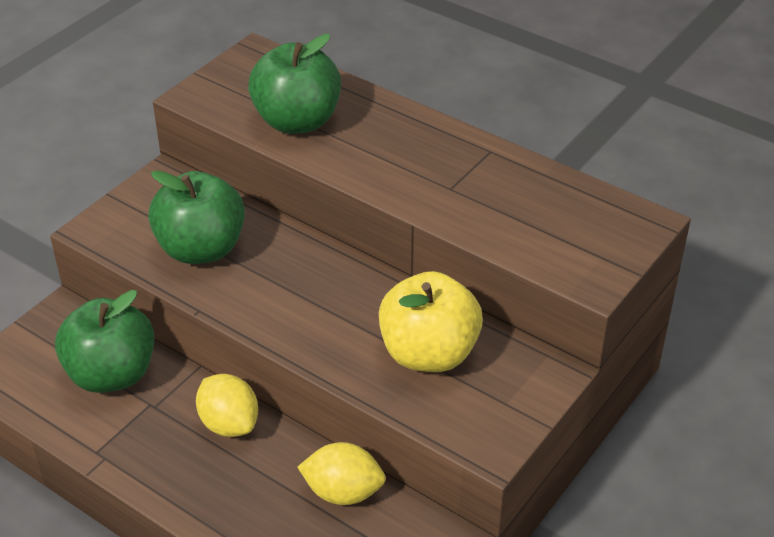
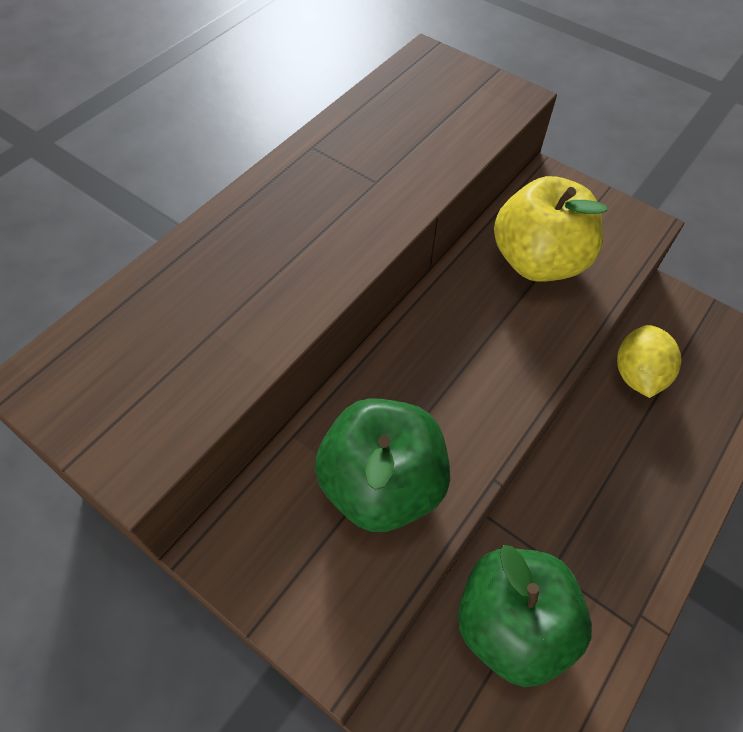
camera: 90 degrees left, 15 degrees up
(229, 424) = (570, 479): yellow lemon -> none
(297, 121) = (227, 324): green apple -> none

